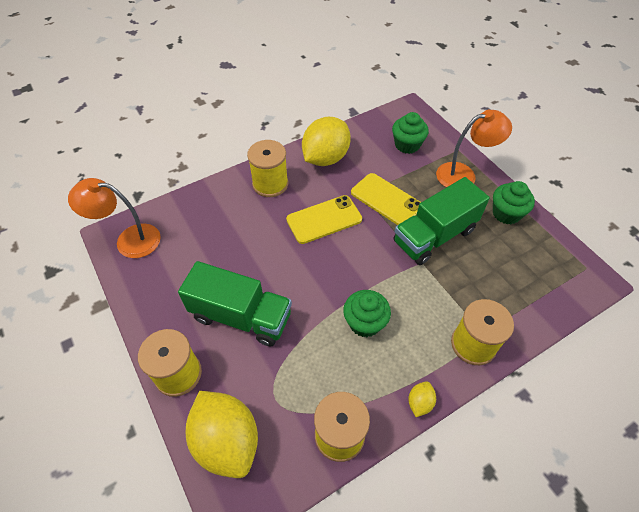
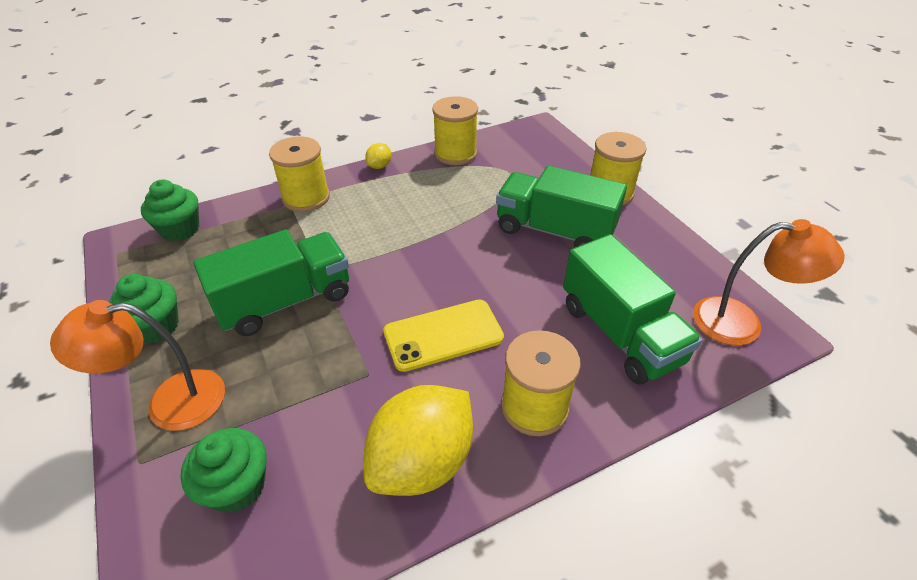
camera: 175 degrees left, 10 degrees down
(212, 228) = (620, 333): none -> green truck
(227, 441) = (551, 155): yellow lemon -> none
(365, 322) = (413, 219): green cupcake -> green cupcake (180, 229)
(386, 200) = (333, 362): yellow phone -> none

